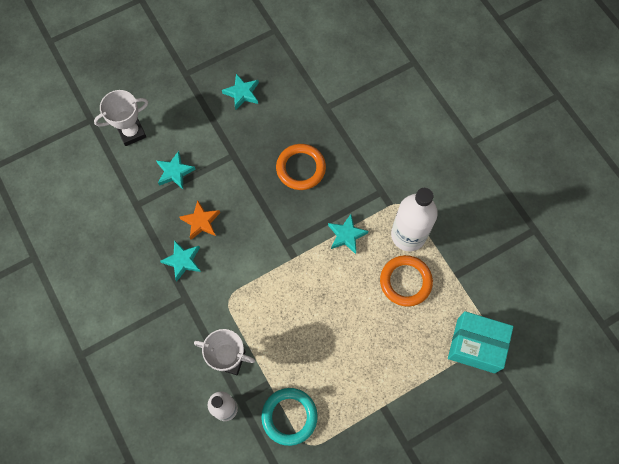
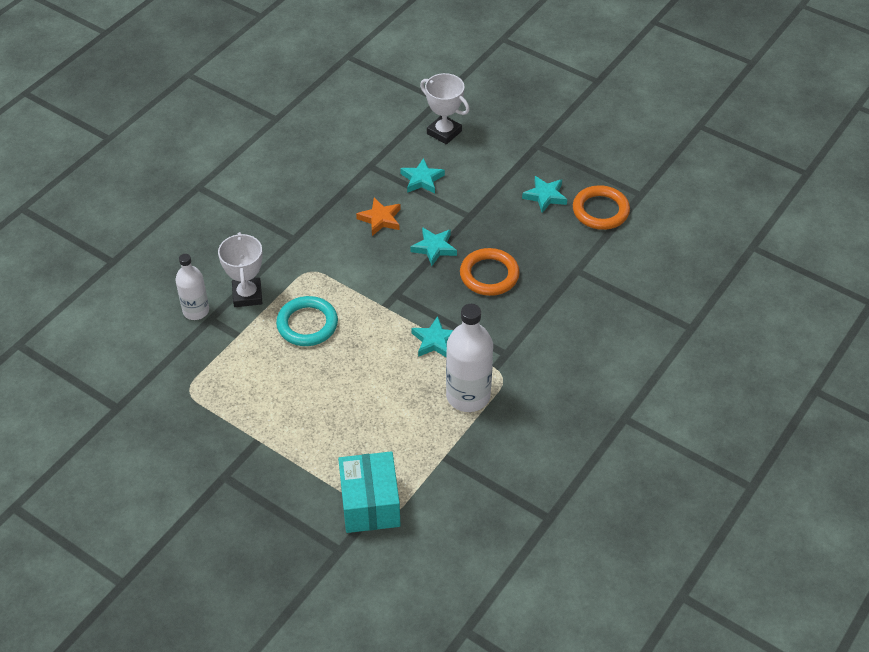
camera: 65 degrees right, 20 degrees down
(183, 261) = (331, 221): turquoise star -> turquoise star (434, 248)
(289, 416) = (211, 364): turquoise ring -> turquoise ring (307, 324)
(405, 282) = (410, 412): orange ring -> orange ring (600, 211)

